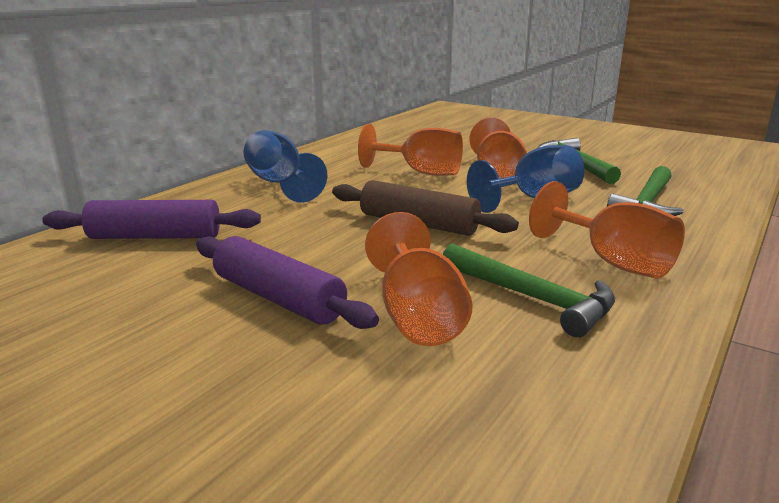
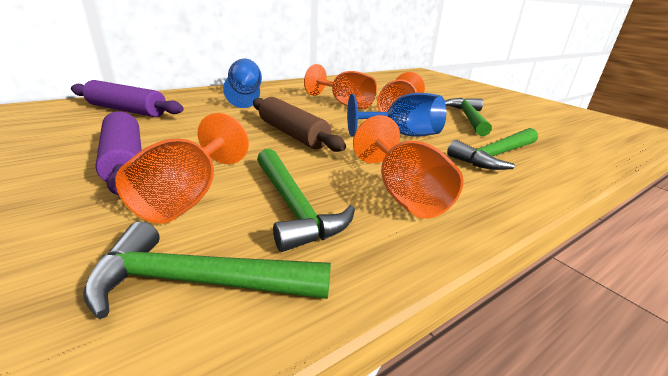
camera: 20 degrees right, 5 degrees up
(547, 378) = (199, 282): none -> green hammer

